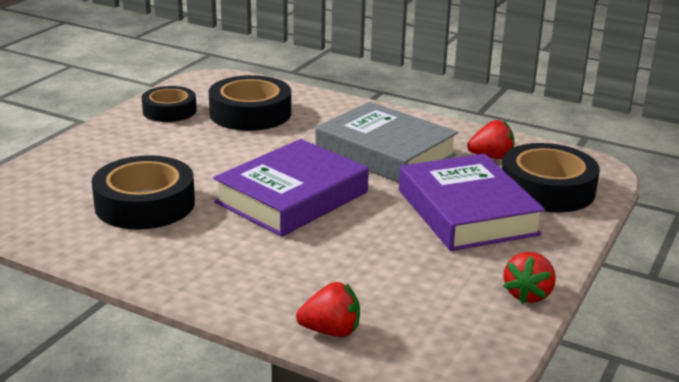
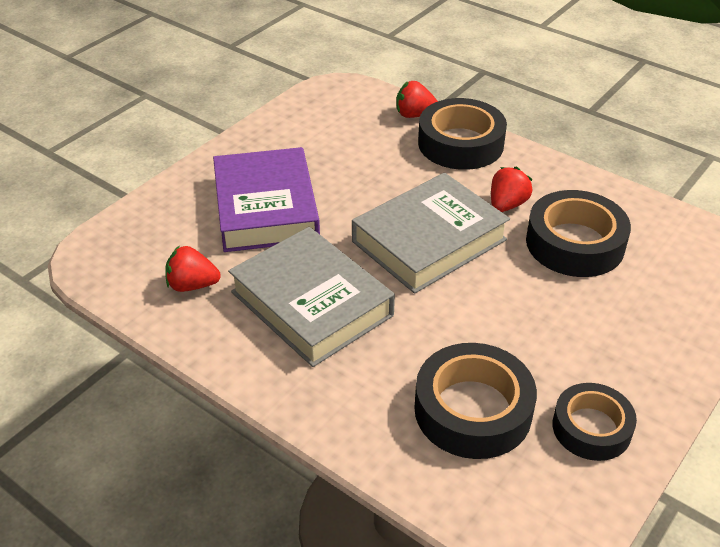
camera: 170 degrees left, 15 degrees up
(292, 197) = (429, 240): purple book -> grey book
(528, 294) = (265, 128): red strawberry -> red strawberry (507, 205)
(547, 189) = (168, 231): black tape -> black tape (460, 143)

